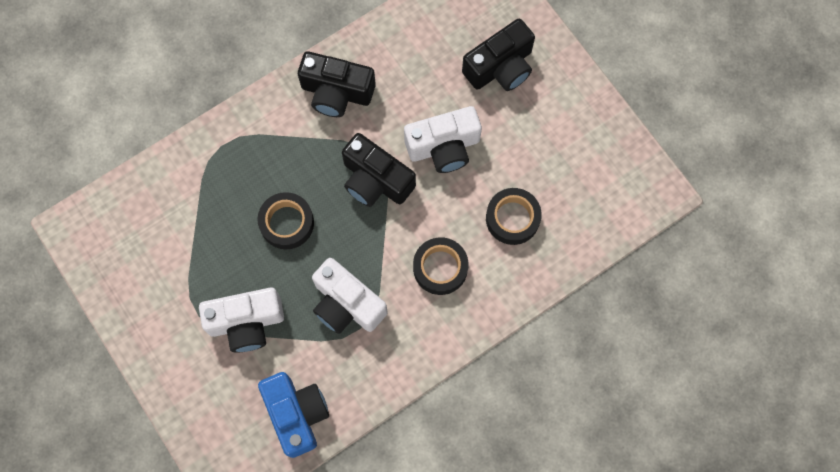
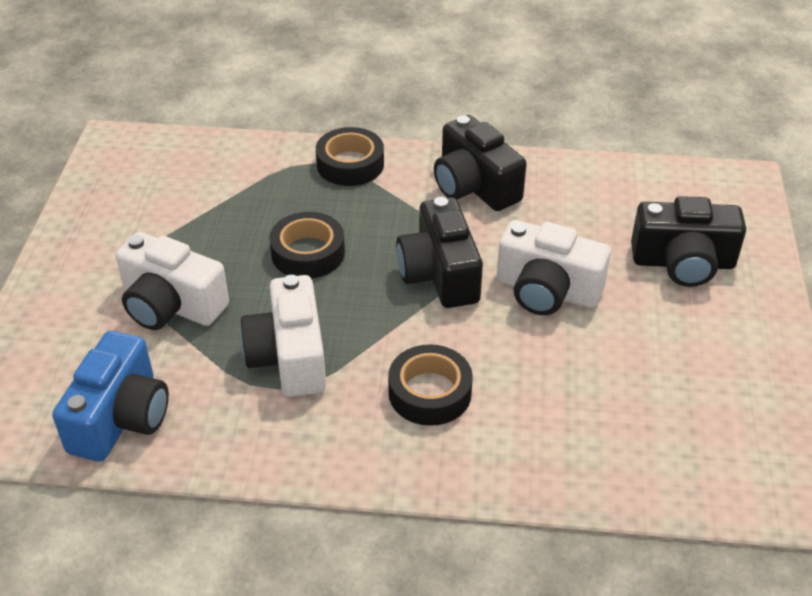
camera: 40 degrees right, 30 degrees down
(512, 218) = (566, 402): black tape -> black tape (350, 164)

